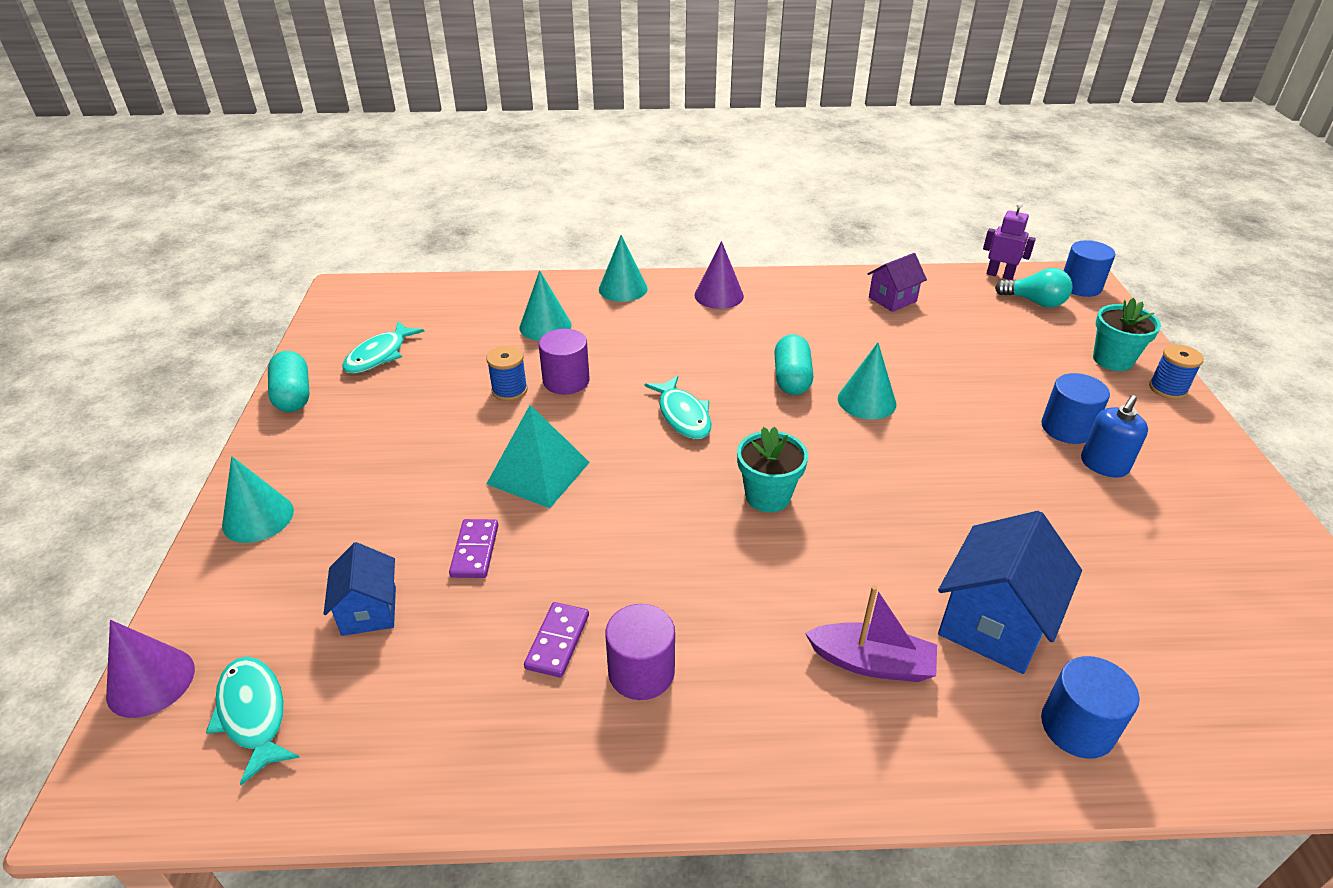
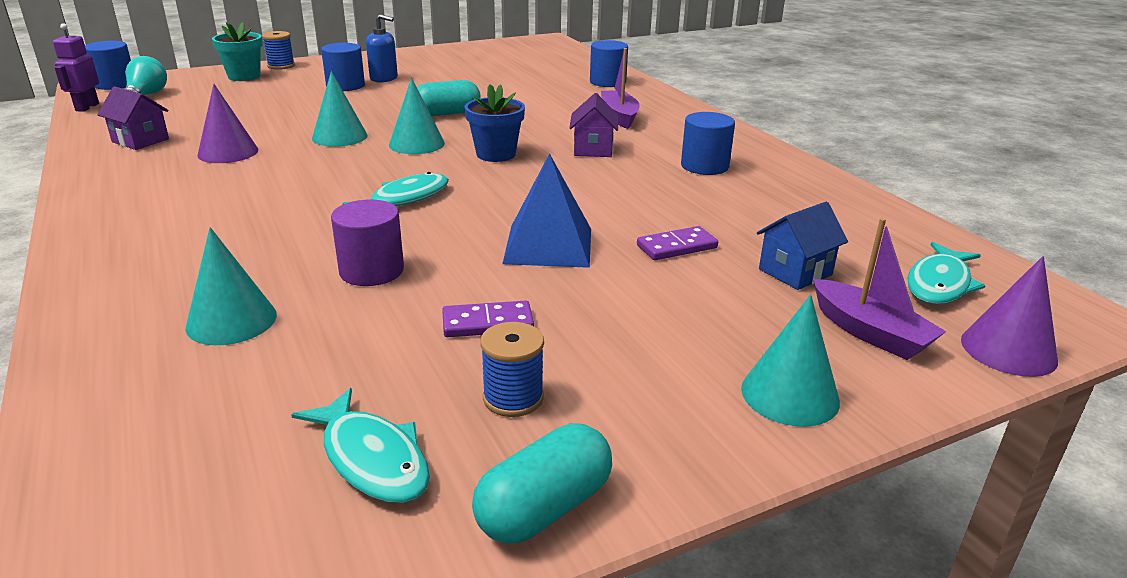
camera: 115 degrees left, 10 degrees down
(258, 604) = (870, 332): none -> purple boat
(379, 355) = (372, 459): turquoise fish -> turquoise fish turned 45 degrees clockwise
(509, 390) = (412, 302): blue spool -> blue spool (513, 398)
(538, 472) = (548, 245): turquoise pyramid -> blue pyramid
(558, 641) = (717, 194): purple domino -> purple domino (487, 323)
(623, 288) = (102, 286): turquoise cone -> turquoise cone (416, 144)
(641, 672) = (704, 166): purple cylinder -> blue cylinder
(719, 295) = (128, 220): purple cone -> purple cone (228, 152)
(748, 583) = (593, 149): none -> purple house
(768, 496) = (496, 154): turquoise flower pot -> blue flower pot
(791, 378) = (315, 164): turquoise capsule -> turquoise capsule (447, 113)
(993, 623) = (556, 96): blue house -> none

